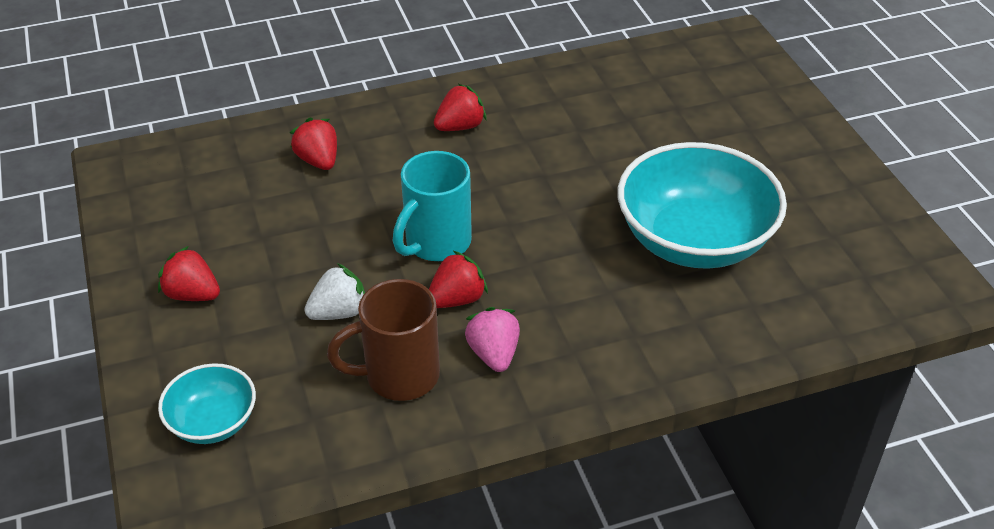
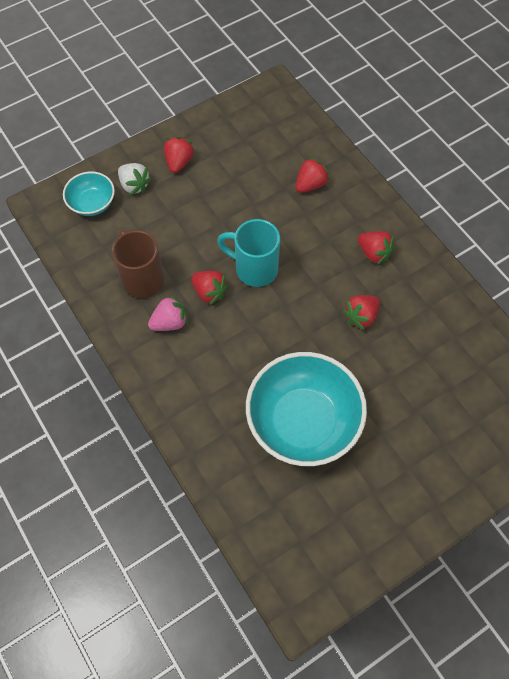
camera: 75 degrees right, 20 degrees up
(339, 312) = (183, 235): white strawberry -> white strawberry (134, 185)
(553, 157) = (361, 316): none -> red strawberry

